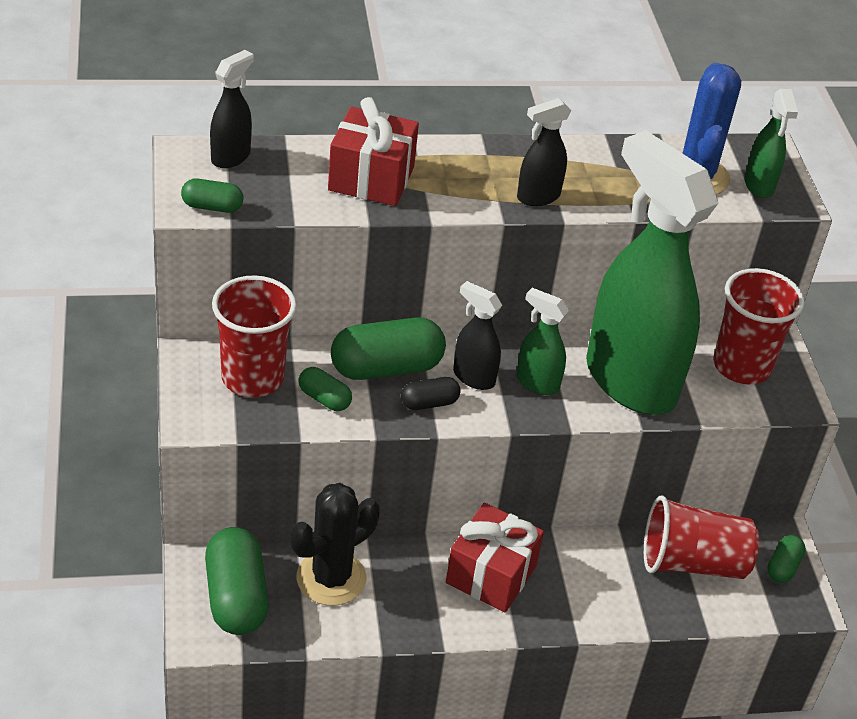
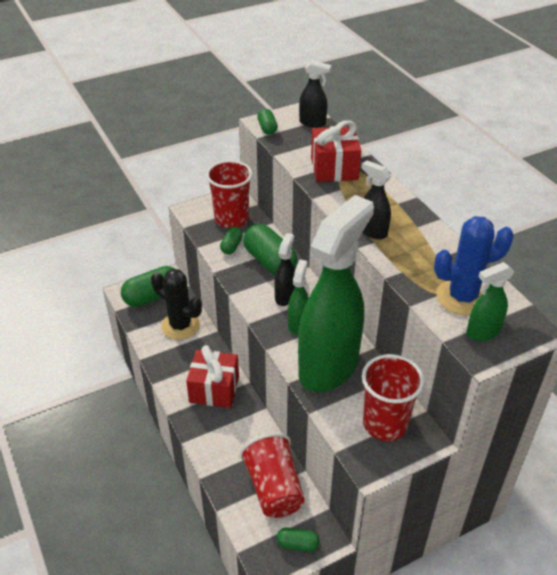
camera: 75 degrees right, 0 degrees up
(429, 403) = (252, 284): black capsule -> none

